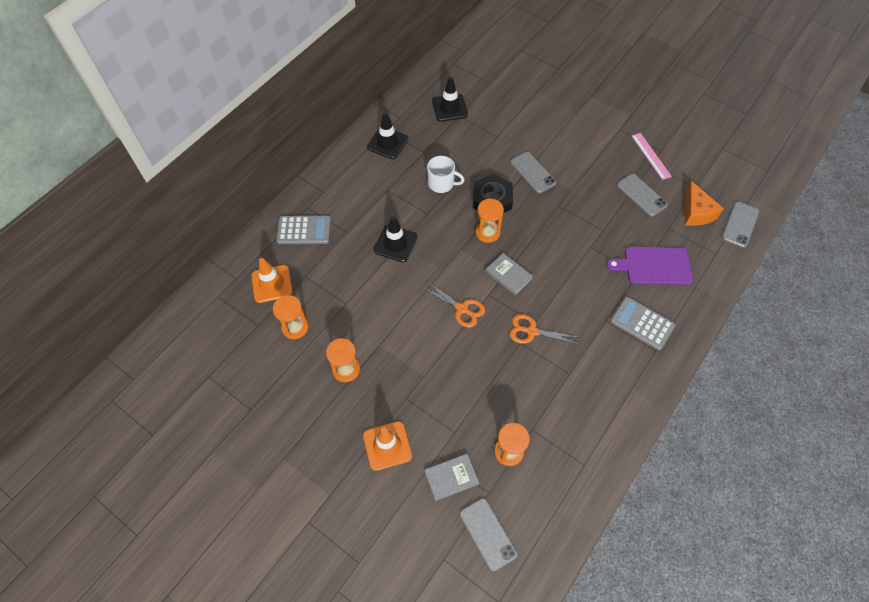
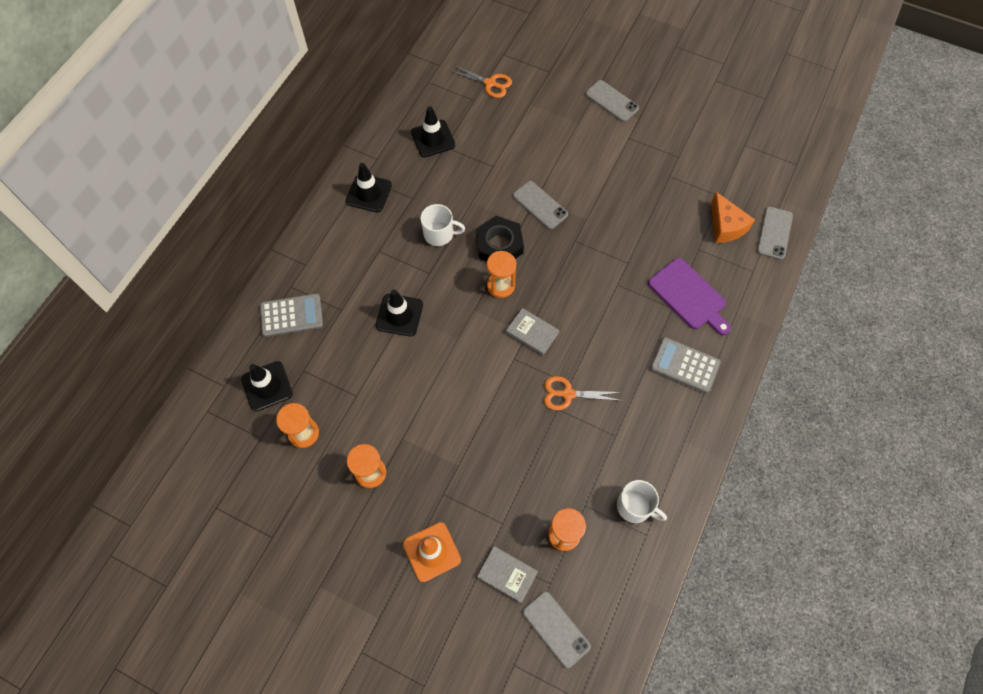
camera: 10 degrees left, 5 degrees up
(272, 284) = (267, 386): orange traffic cone -> black traffic cone
(451, 477) = (507, 574): grey book -> grey book turned 60 degrees clockwise
(462, 309) = (487, 380): orange scissors -> orange scissors (490, 83)
(578, 438) = (635, 506): none -> white mug
(641, 195) = (664, 214): grey phone -> grey phone (611, 101)
(651, 156) = (668, 165): pink ruler -> none
(654, 266) = (689, 296): purple cutting board -> purple cutting board turned 120 degrees counterclockwise

